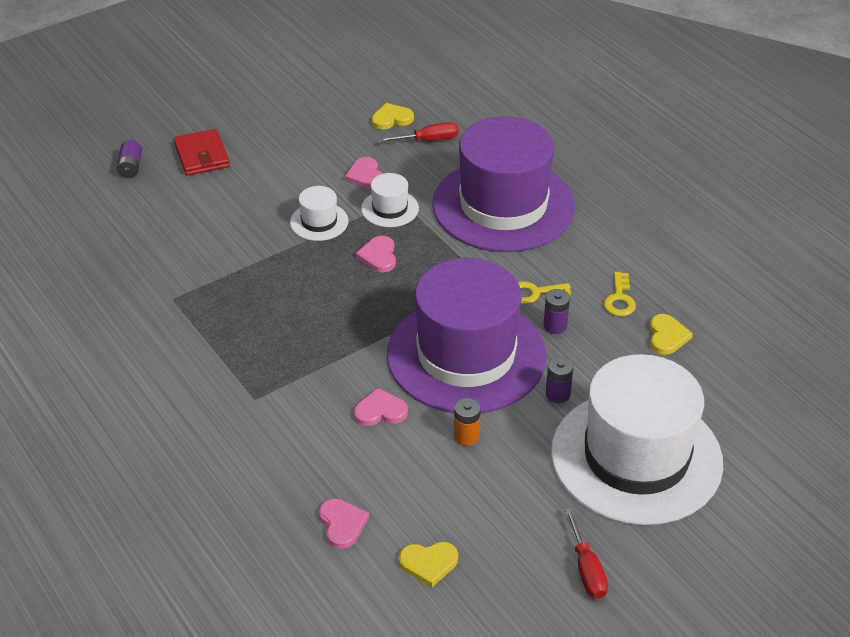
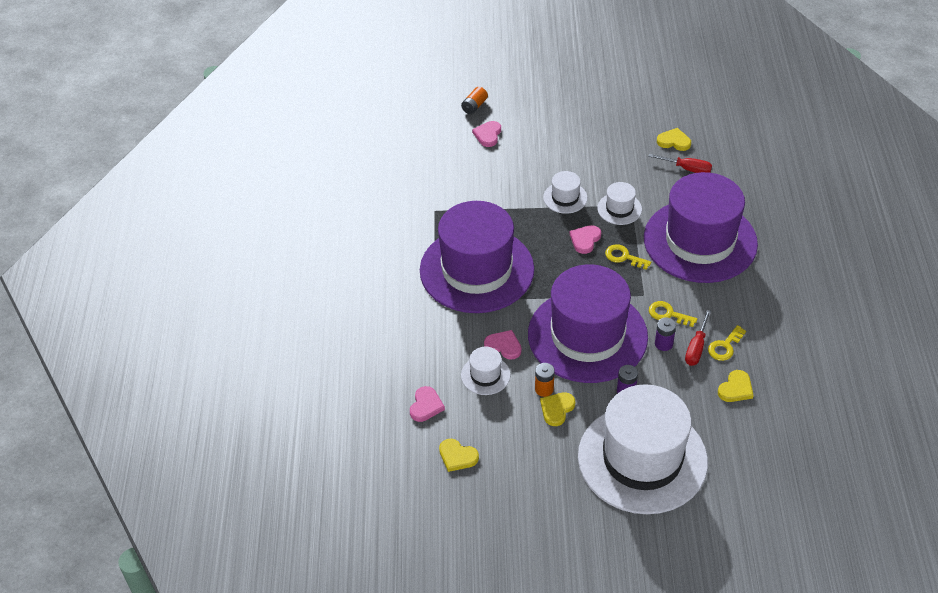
camera: 35 degrees right, 5 degrees up
(130, 167) = (474, 106): purple battery -> orange battery
(202, 156) = (525, 116): red wallet -> none
(278, 342) = (476, 270): none -> purple hat
(365, 175) = (622, 177): pink heart -> pink heart (488, 135)
(385, 454) = (485, 375): none -> white hat
(436, 256) = (624, 257): none -> yellow key
(499, 451) = (557, 409): none -> yellow heart
(586, 568) = (549, 511): red screwdriver -> red screwdriver (696, 348)

